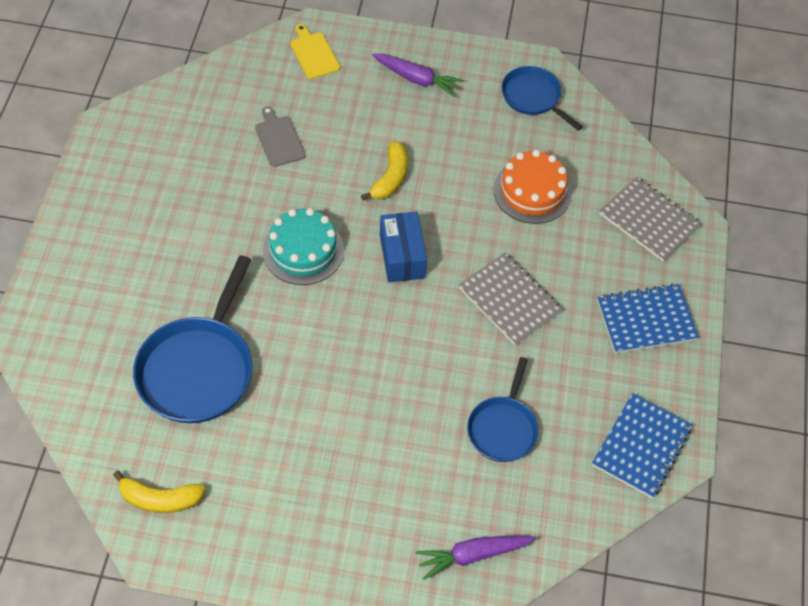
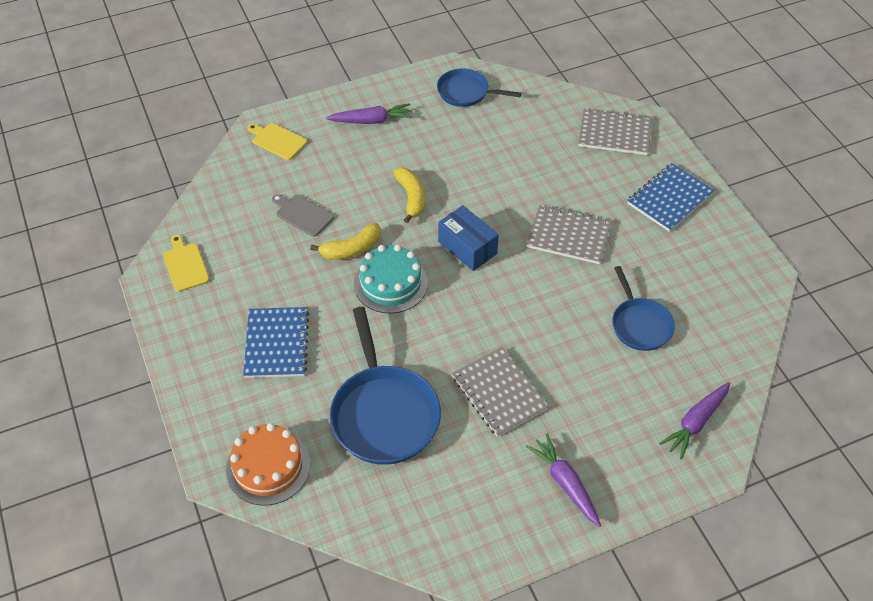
camera: 30 degrees left, 5 degrees down
(141, 131) = (185, 265): none -> yellow cutting board
(160, 499) = (438, 527): yellow banana -> yellow banana (351, 249)
(302, 533) = (565, 483): none -> purple carrot
(314, 412) = (499, 393): none -> grey notebook
(532, 191) = (520, 155): orange cake -> orange cake (268, 467)
(641, 446) = (739, 282): blue notebook -> blue notebook (276, 344)

